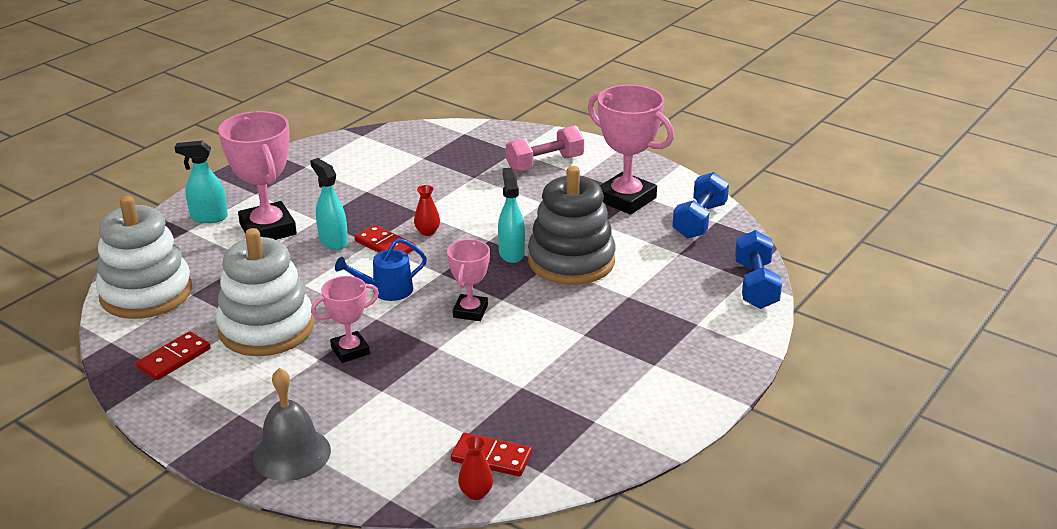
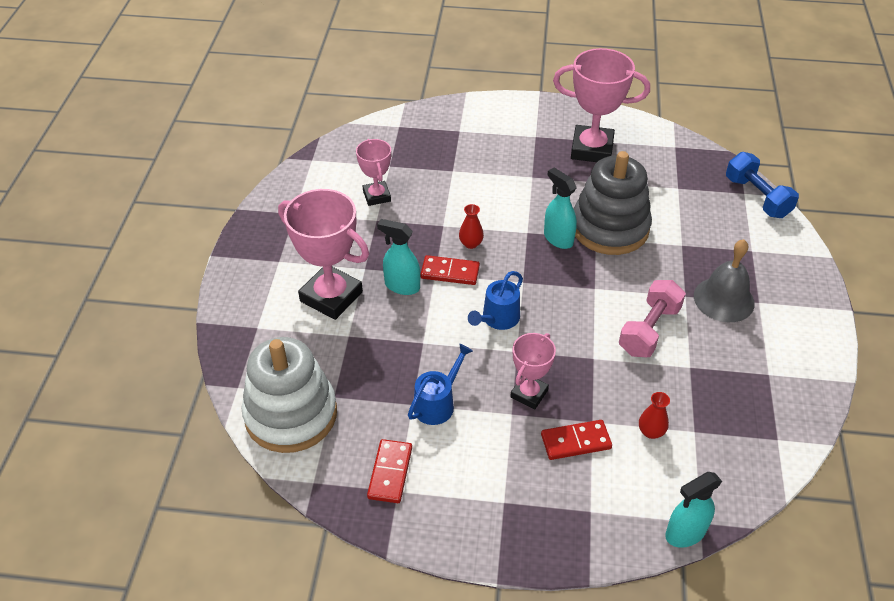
camera: 30 degrees left, 15 degrees up
(209, 217) = (262, 305): turquoise spray bottle -> turquoise spray bottle (685, 533)
(266, 328) = (437, 403): white stacking toy -> blue watering can
(291, 453) = (585, 519): grey bell -> grey bell (724, 299)
(470, 311) = (583, 311): pink trophy -> pink trophy (376, 196)
(476, 493) = (754, 483): red vase -> red vase (651, 432)
(491, 457) = (733, 444): red domino -> red domino (575, 441)
(544, 163) = (496, 135): pink dumbbell -> pink dumbbell (649, 330)
(699, 220) = (663, 150): blue dumbbell -> none

